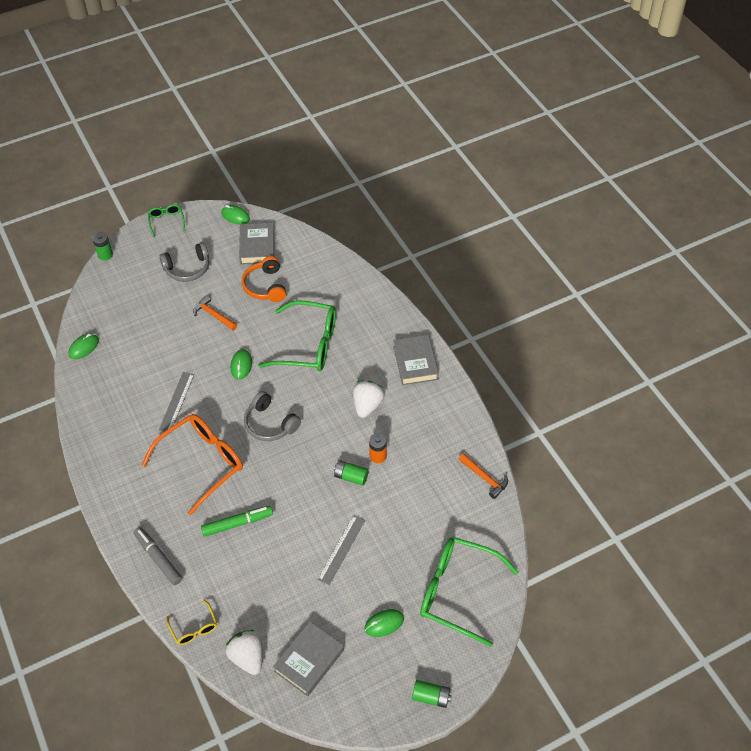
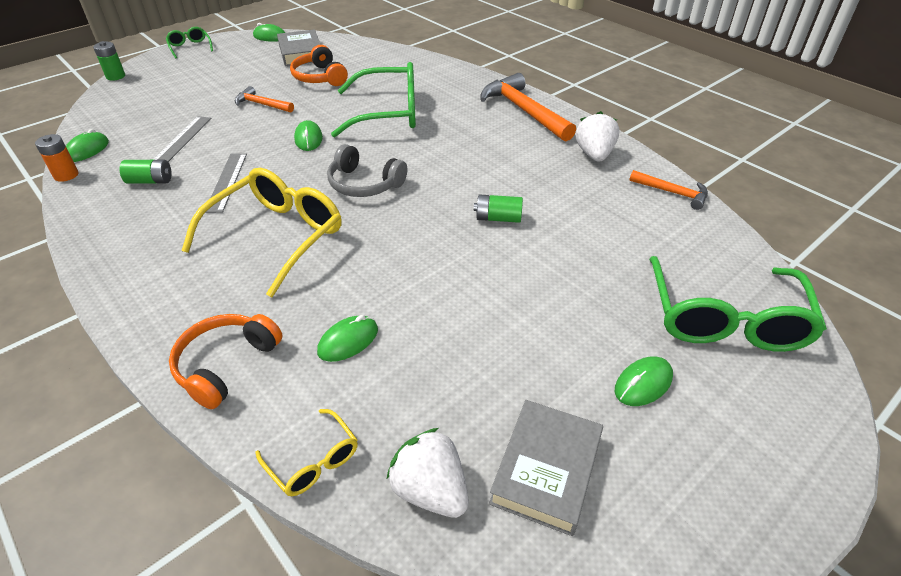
camera: 15 degrees left, 10 degrees down
(158, 558) = (226, 365): grey marker -> orange headphones
(187, 268) = (221, 75): grey headphones -> none
(202, 463) = (277, 236): orange glasses -> yellow glasses
(228, 557) = (348, 341): none -> green mouse
(237, 523) = (351, 296): green marker -> none
(341, 549) = (525, 299): grey ruler -> grey ruler (182, 140)
(367, 405) = (485, 151): white strawberry -> white strawberry (594, 154)
(378, 456) = (523, 193): orange battery -> orange battery (66, 175)
(415, 363) = (523, 111): grey book -> orange hammer
(431, 697) = (791, 482): green battery -> green battery (150, 181)
(457, 592) = (725, 319): green glasses -> green glasses turned 90 degrees counterclockwise

